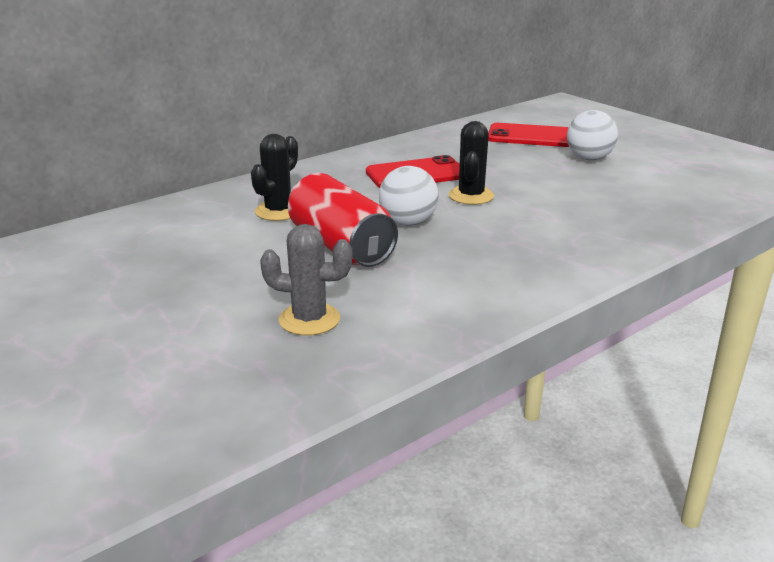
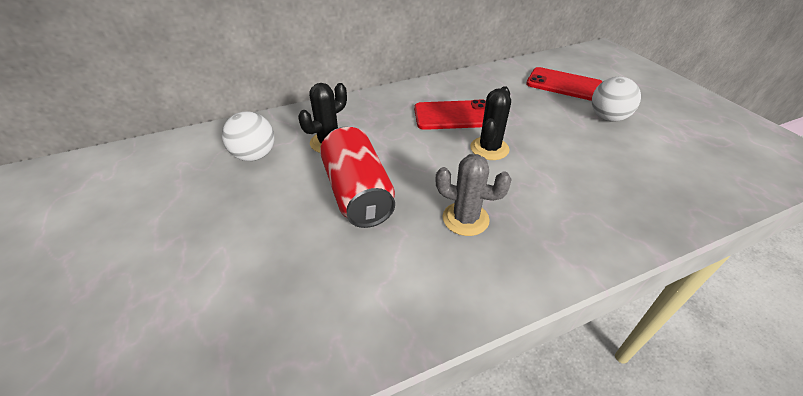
camera: 15 degrees right, 15 degrees up
(309, 319) = (290, 285): grey cactus -> grey cactus (465, 219)
(408, 223) = (424, 173): white ball -> white ball (254, 156)

